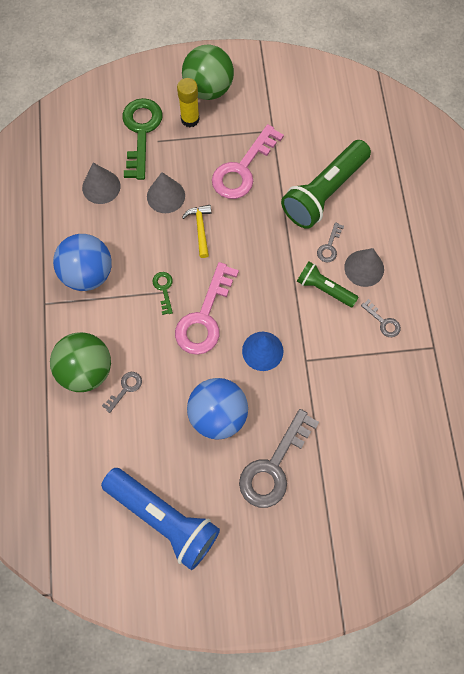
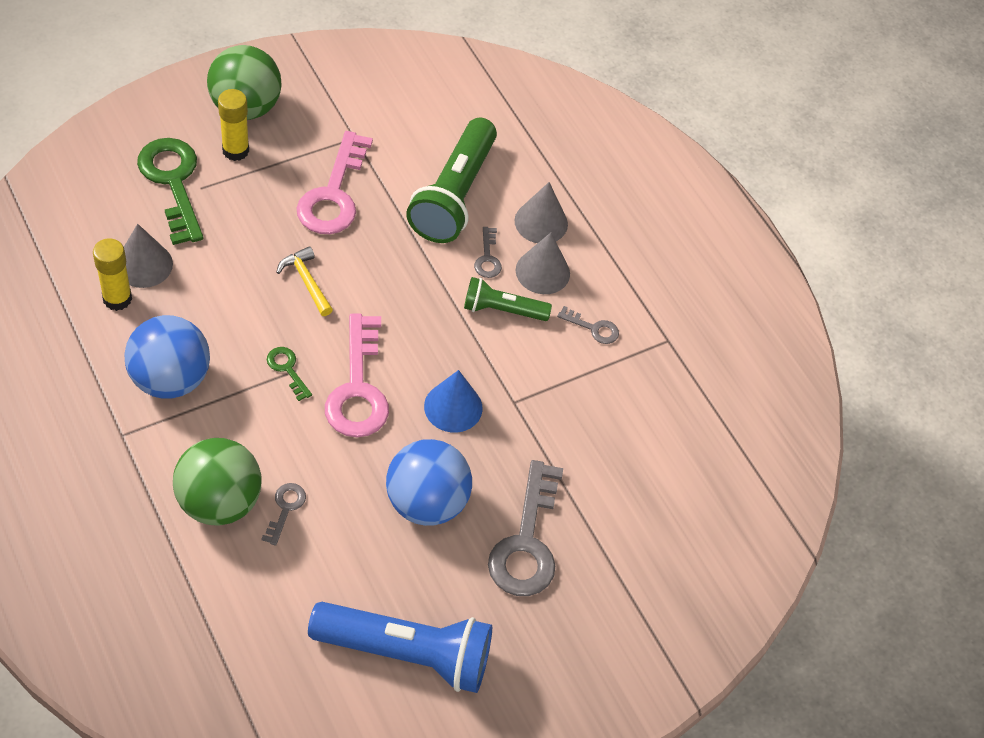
camera: 30 degrees left, 15 degrees down
(76, 206) = (117, 299): none -> yellow glue stick
(166, 196) = (241, 253): grey cone -> grey cone (541, 222)

